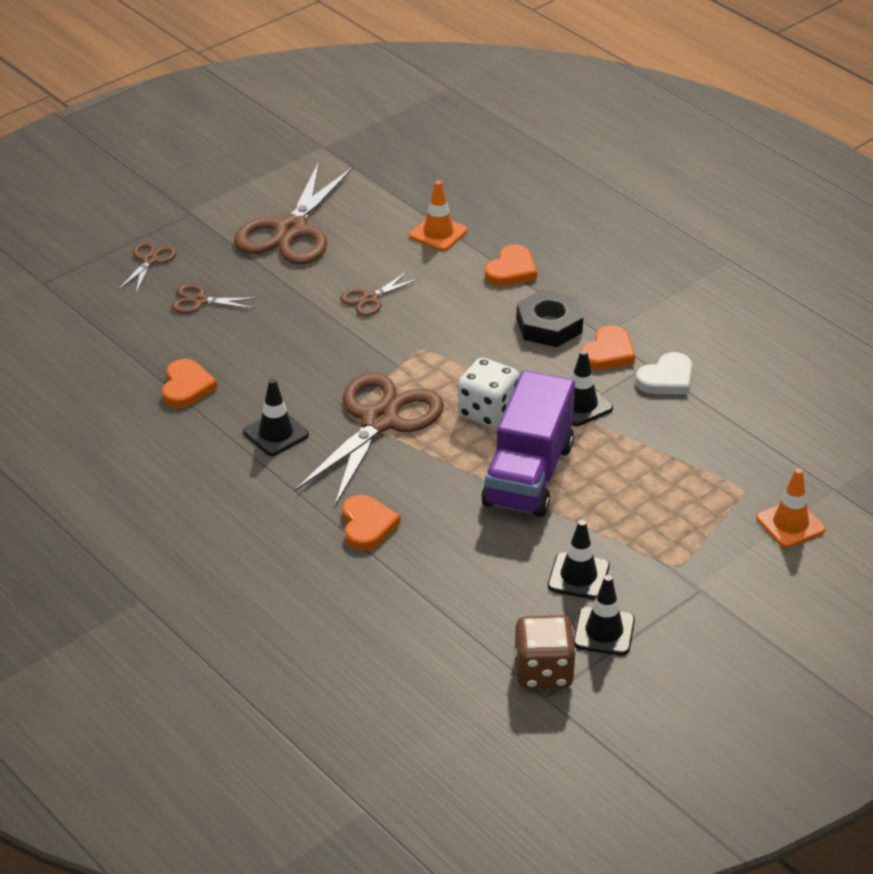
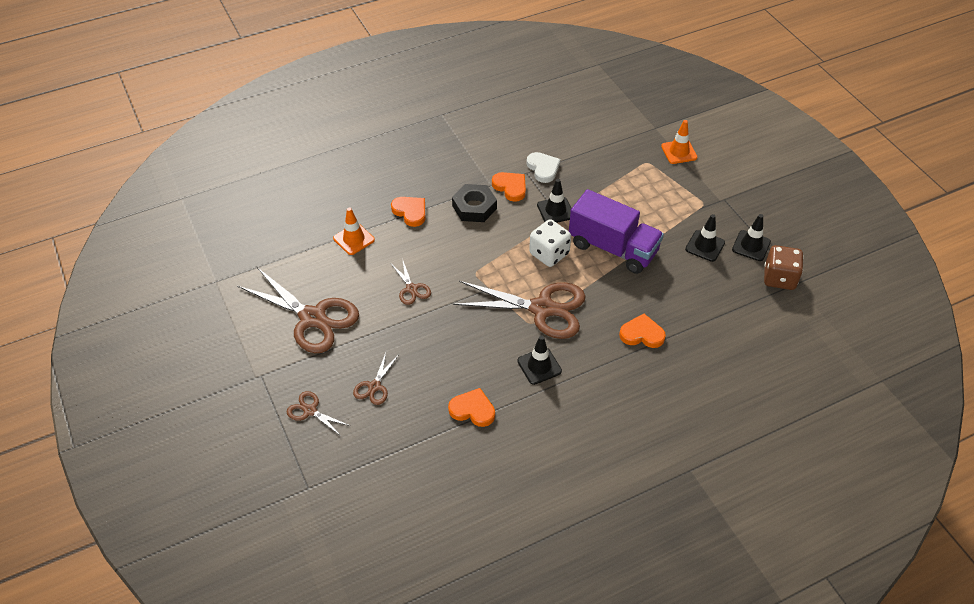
camera: 75 degrees left, 10 degrees up
(379, 421) = (542, 308): brown scissors -> brown scissors turned 150 degrees clockwise

